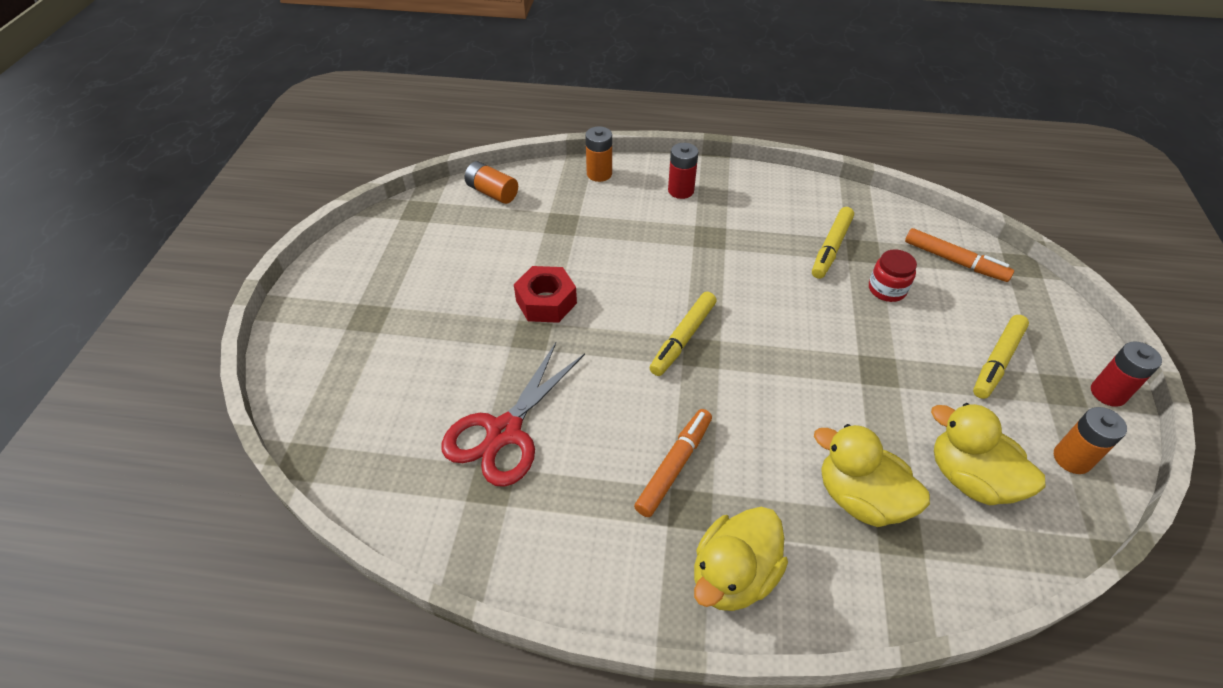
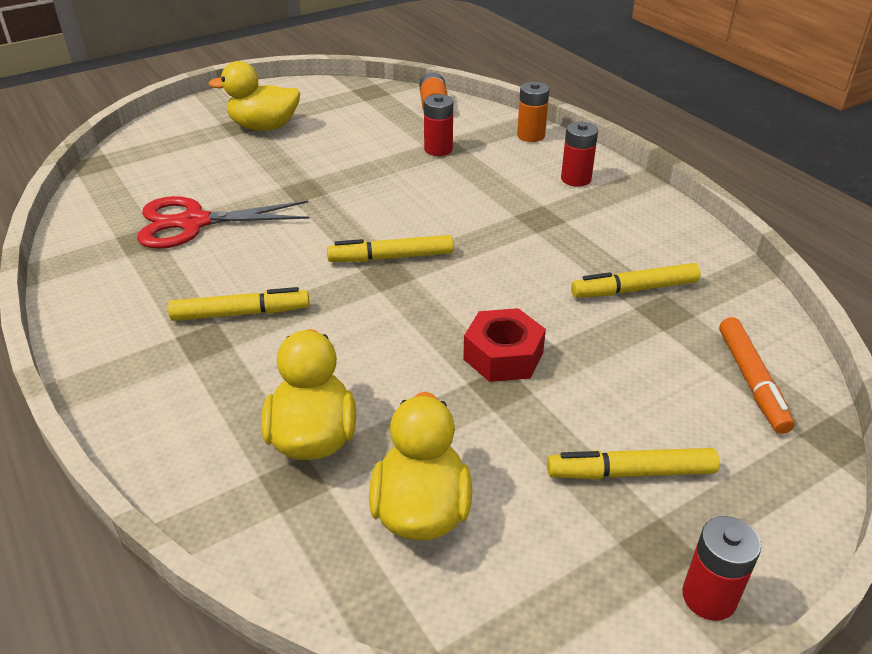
camera: 50 degrees right, 10 degrees down
(546, 302) = (347, 180): red nut -> red nut (503, 356)
(561, 228) = (438, 149): none -> red battery
(674, 466) = (241, 313): orange marker -> yellow marker
(733, 575) = (153, 393): yellow duck -> yellow duck (264, 127)
(887, 289) = (628, 348): red jar -> none
(1072, 459) = (548, 593): orange battery -> none

